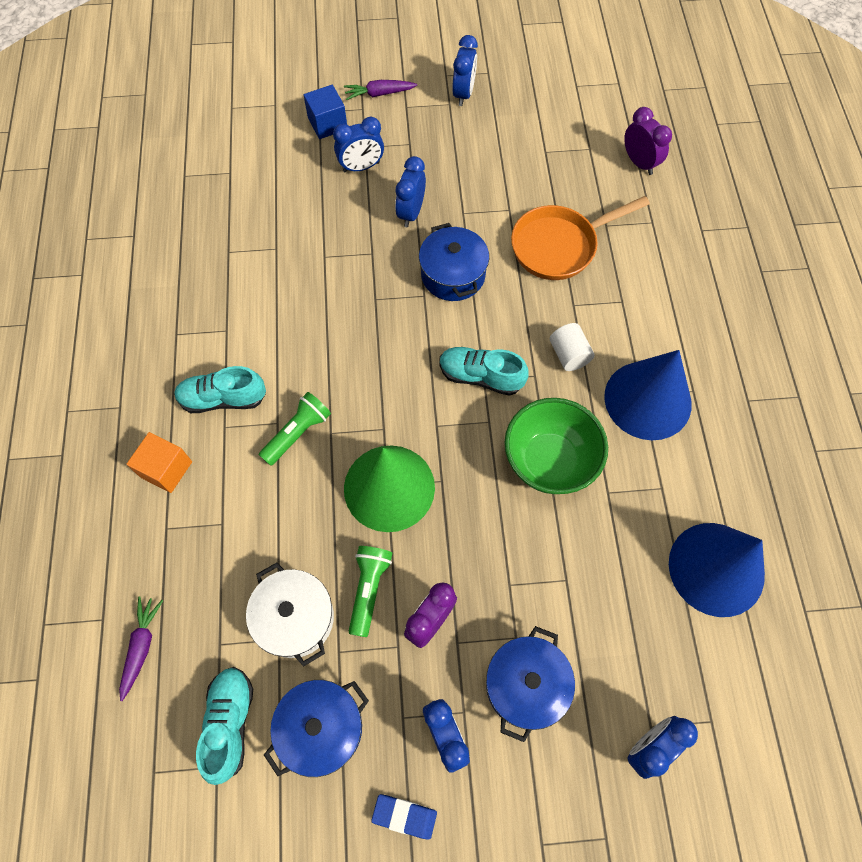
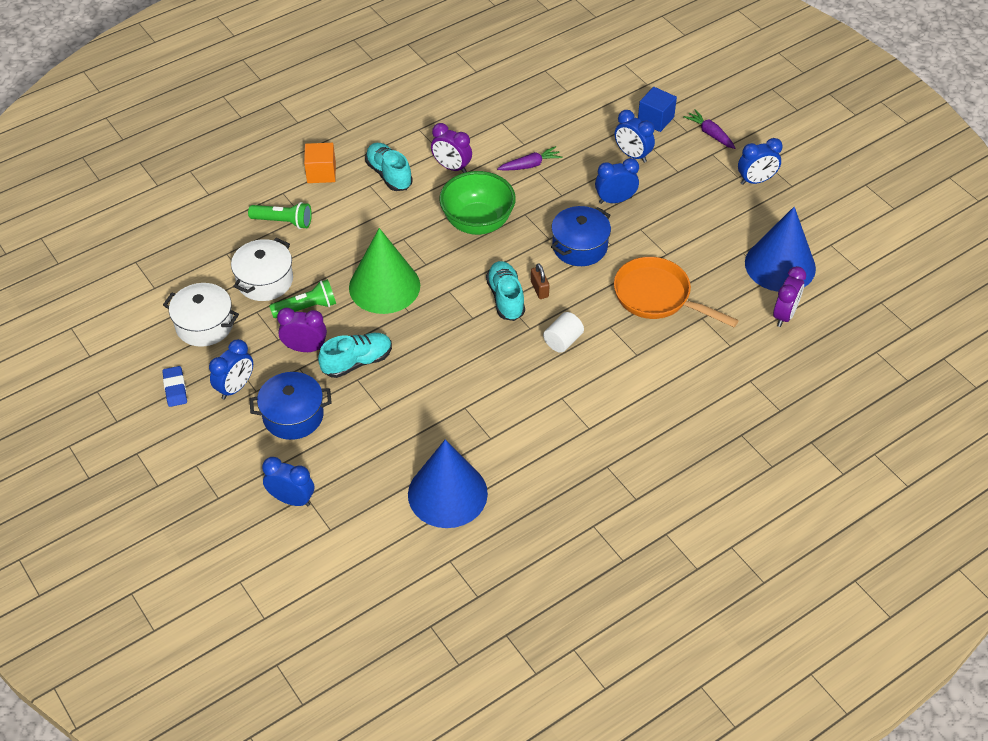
camera: 60 degrees right, 15 degrees down
(141, 647) = (203, 219): purple carrot -> purple carrot (530, 165)
(230, 723) = (182, 281): turquoise shoe -> turquoise shoe (357, 362)
(259, 331) = (452, 167): none -> purple clock
(298, 433) = (391, 222): green flashlight -> green flashlight (283, 222)
(321, 728) = (204, 325): blue pot -> white pot
(487, 339) = (539, 289): none -> brown padlock
(549, 461) = (465, 364): green bowl -> green bowl (477, 223)
(647, 400) = (559, 402): blue cone -> blue cone (780, 265)

